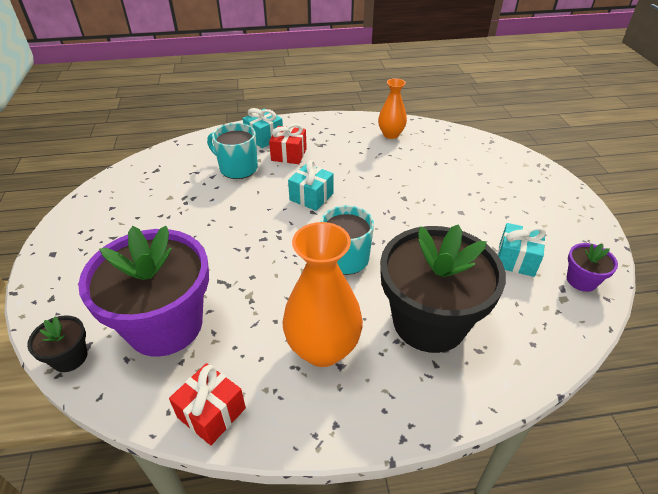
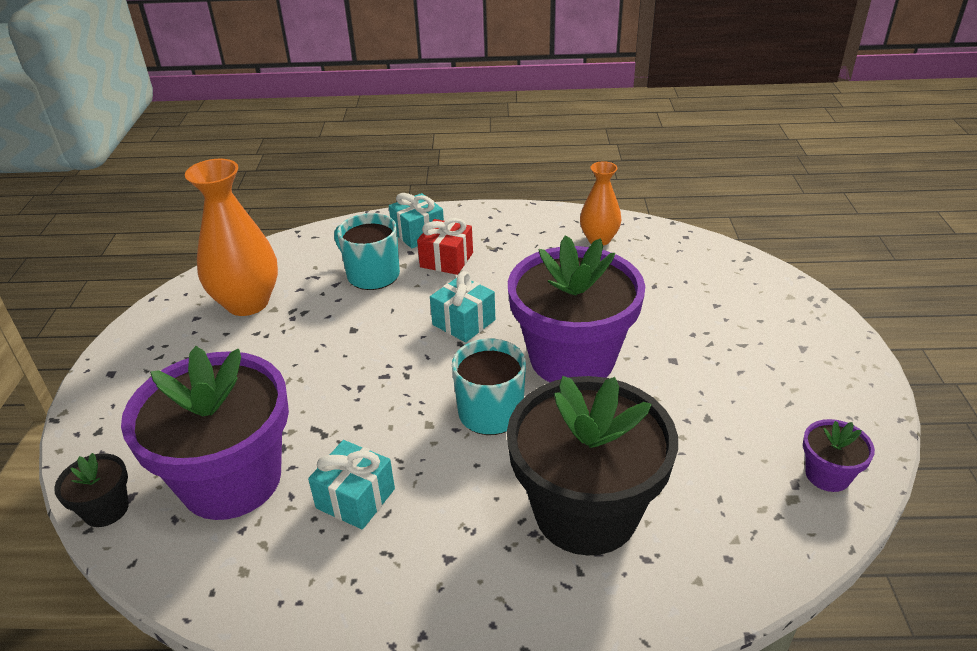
camera: 10 degrees right, 5 degrees down
(211, 413) = (266, 600): red gift -> none
(323, 349) = (429, 533): orange vase -> orange vase (247, 303)
(393, 216) = (572, 358): none -> purple flower pot
(516, 260) = (736, 436): turquoise gift -> turquoise gift (355, 498)

